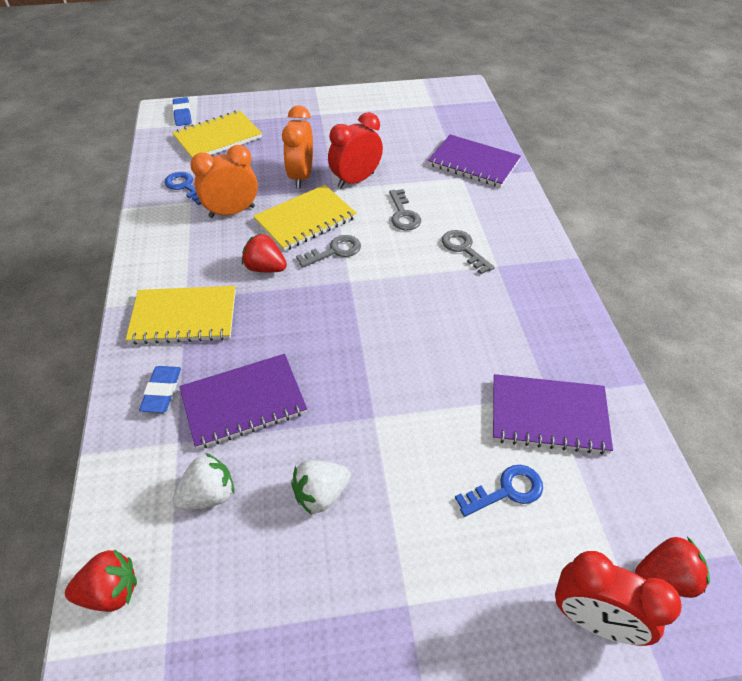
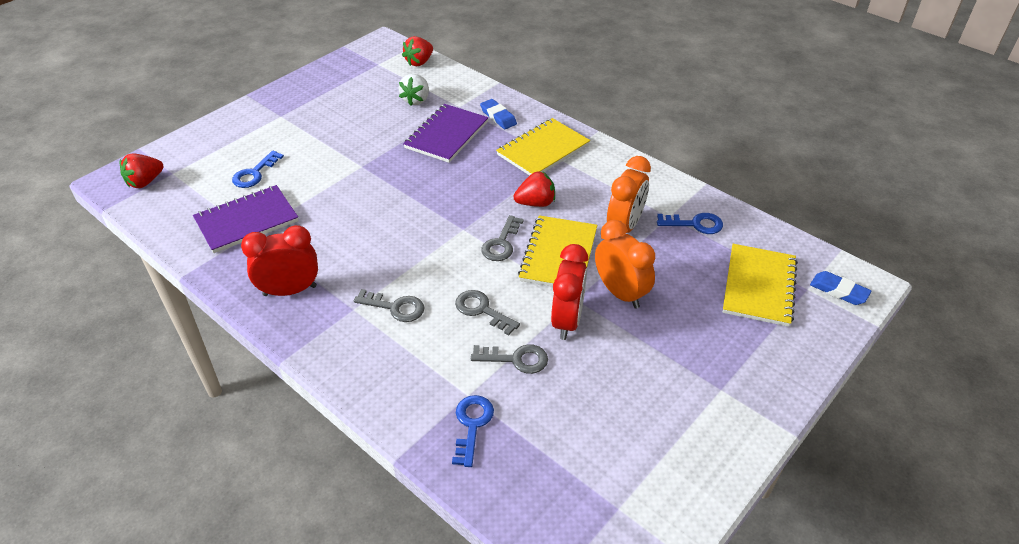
camera: 140 degrees right, 5 degrees down
(321, 494) = (359, 125): white strawberry -> none
(413, 178) = (515, 359): none -> grey key
(473, 163) = (472, 425): purple notebook -> blue key
(593, 619) = (182, 151): red clock -> red clock (290, 290)

